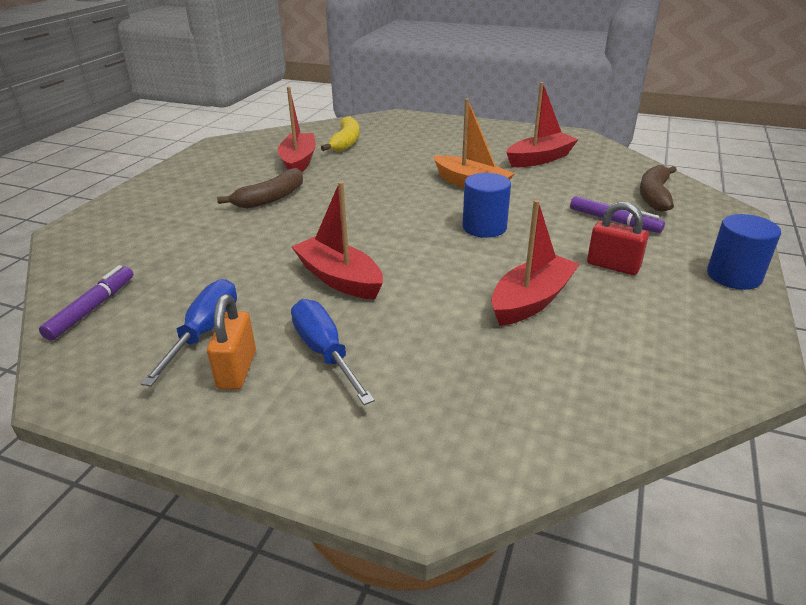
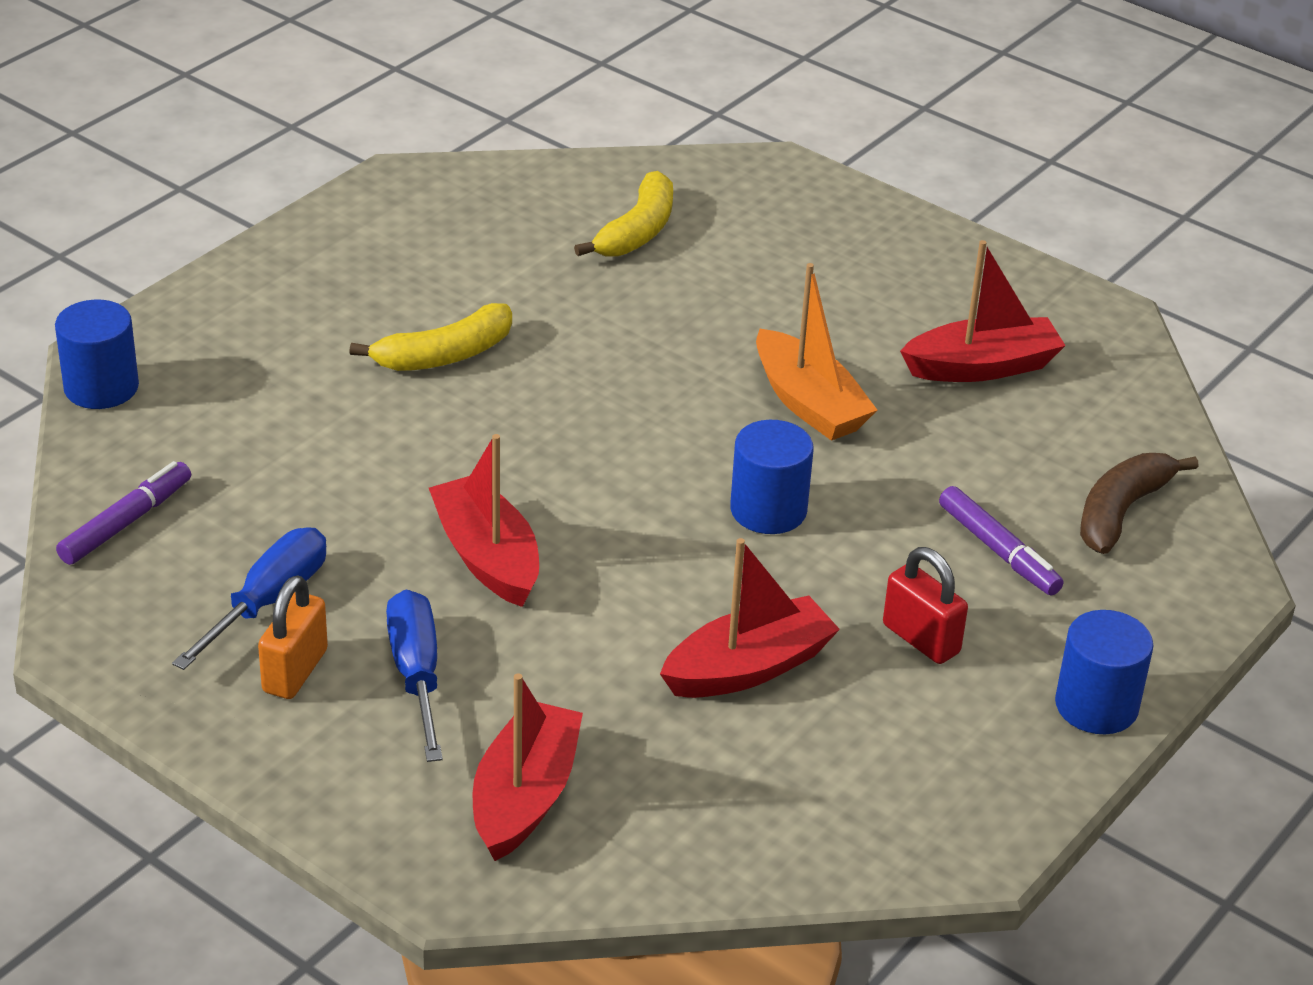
camera: 15 degrees right, 5 degrees up
(67, 245) = (101, 387): none -> blue cylinder
(271, 198) = (444, 355): brown banana -> yellow banana
(298, 162) = (526, 269): red boat -> red boat (525, 796)

